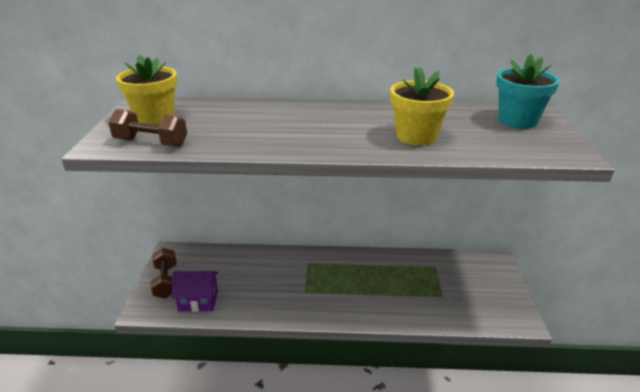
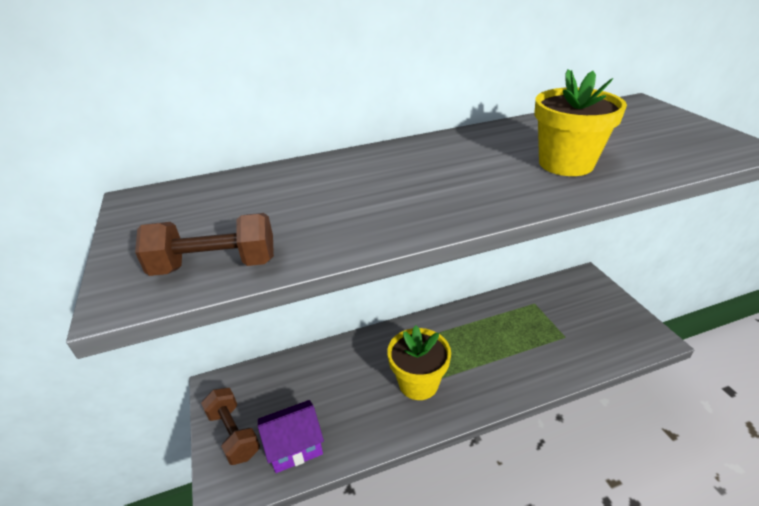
camera: 20 degrees left, 5 degrees up
(155, 118) = (185, 219): yellow flower pot -> yellow flower pot (418, 383)
(517, 120) = (641, 119): turquoise flower pot -> none

